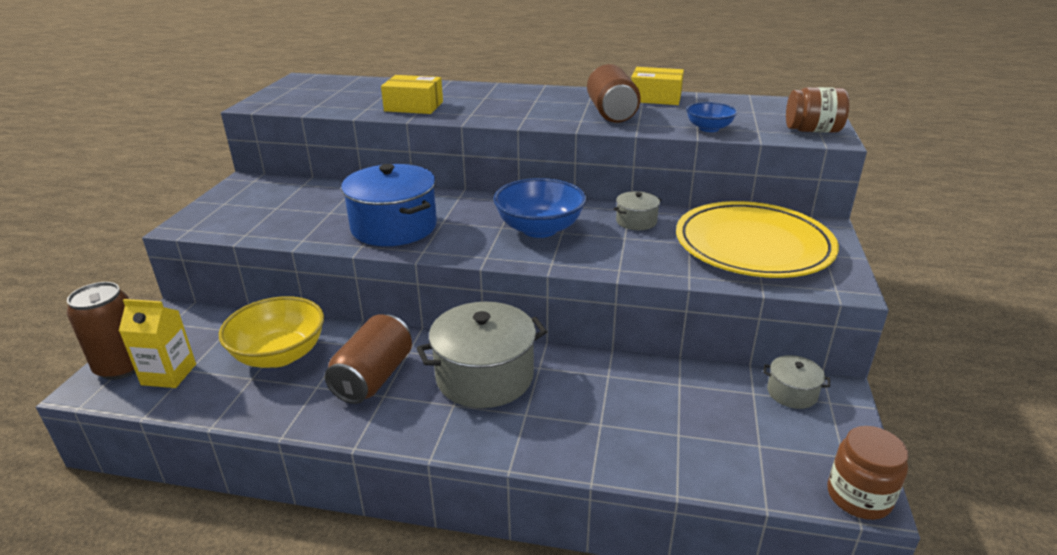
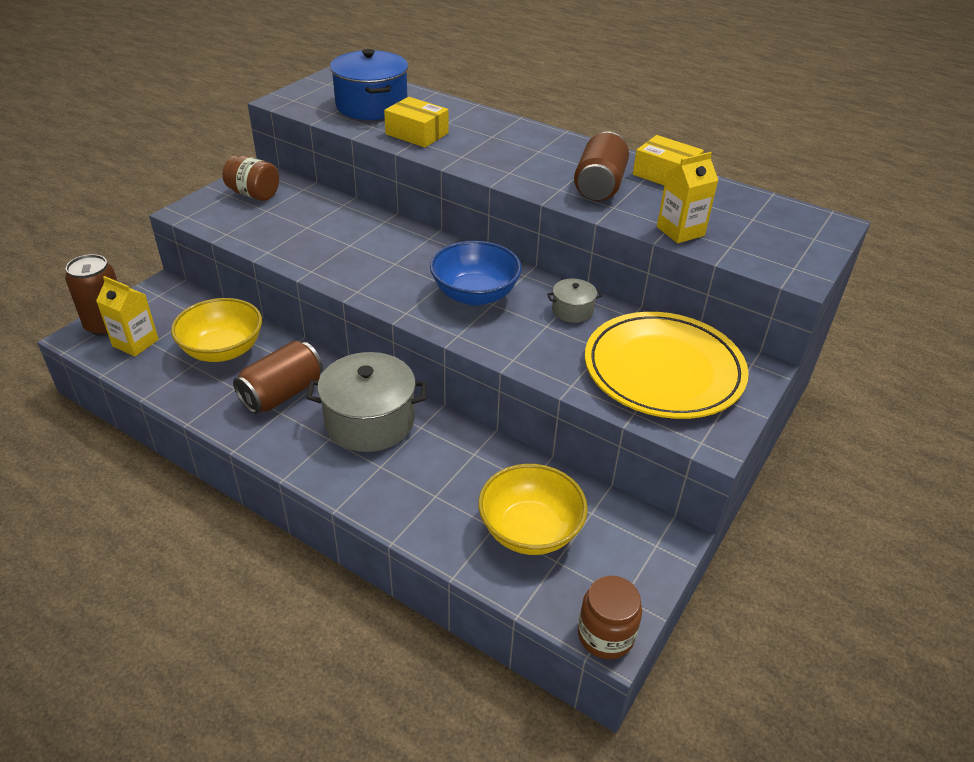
camera: 20 degrees right, 10 degrees up
(394, 227) = (350, 258): blue pot -> blue pot (371, 106)
(709, 128) = (680, 231): blue bowl -> yellow carton
(713, 426) = (530, 530): none -> yellow bowl
(792, 393) = (627, 524): grey pot -> none
(812, 130) = (790, 261): brown jar -> brown jar (254, 194)

